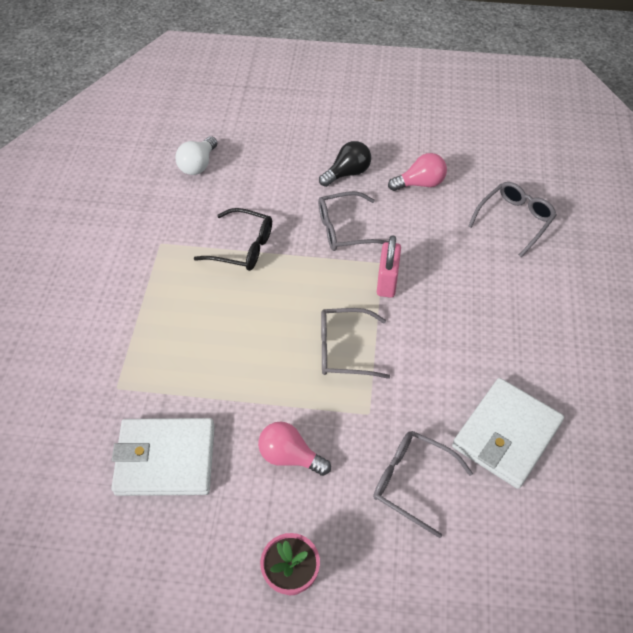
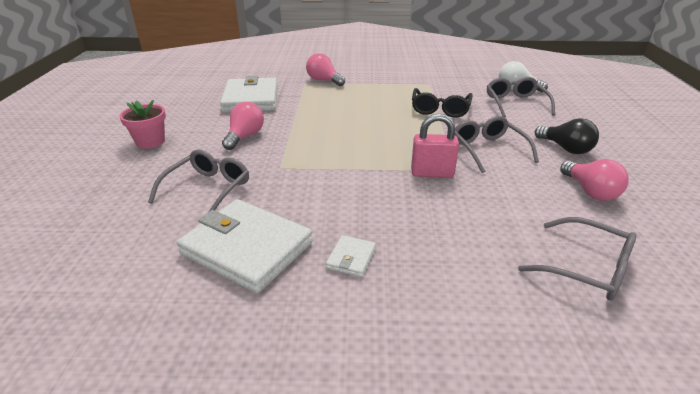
camera: 85 degrees right, 20 degrees down
(115, 362) = (324, 80): none -> pink light bulb
(344, 349) = (346, 154): grey glasses -> grey glasses (515, 103)
(514, 357) = (351, 258): none -> white wallet

